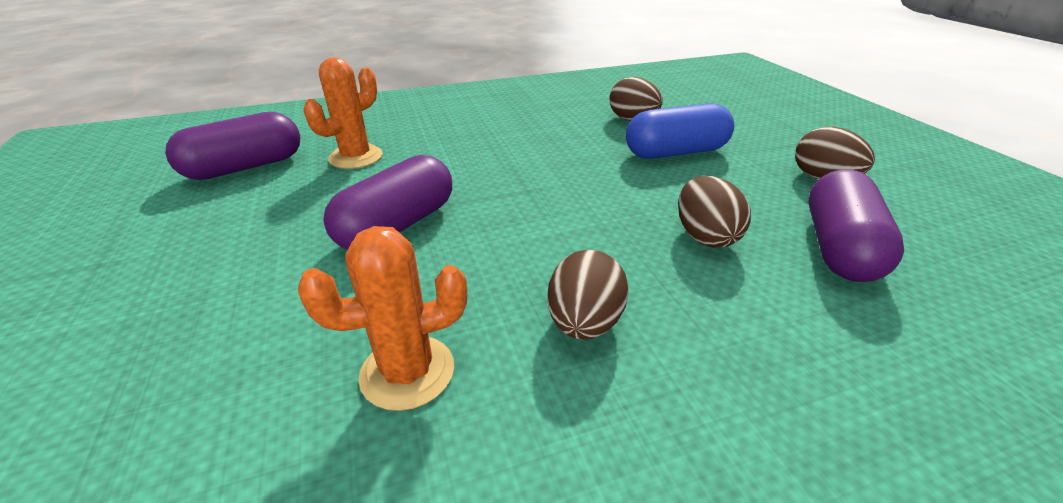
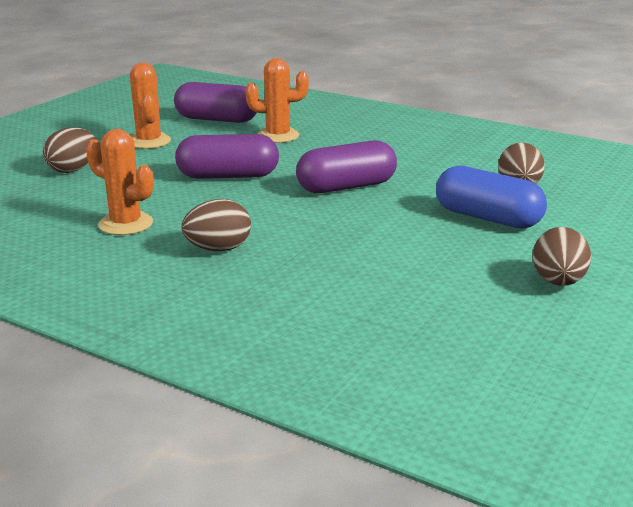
camera: 50 degrees right, 10 degrees down
(201, 232) = (149, 141): none -> orange cactus
(705, 236) = (369, 258): brown egg -> brown egg (73, 169)
(838, 247) = (437, 305): purple capsule -> purple capsule (346, 187)

